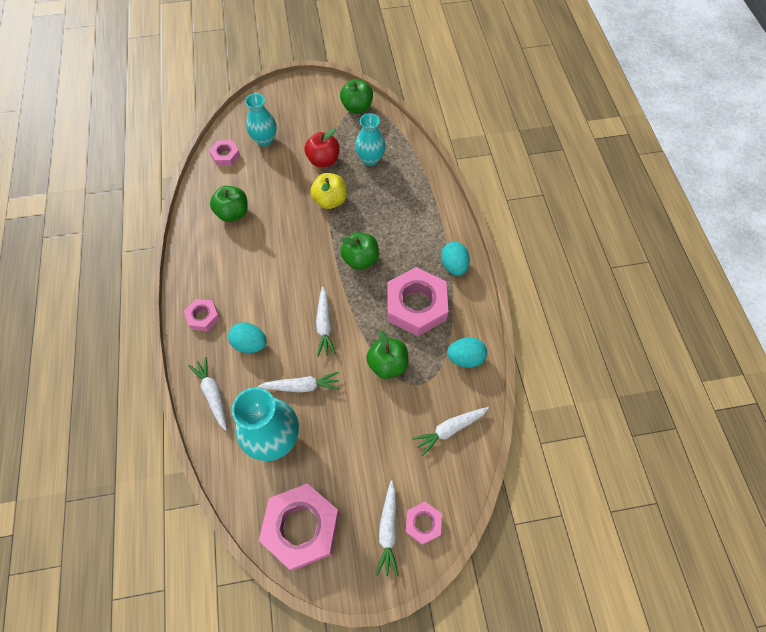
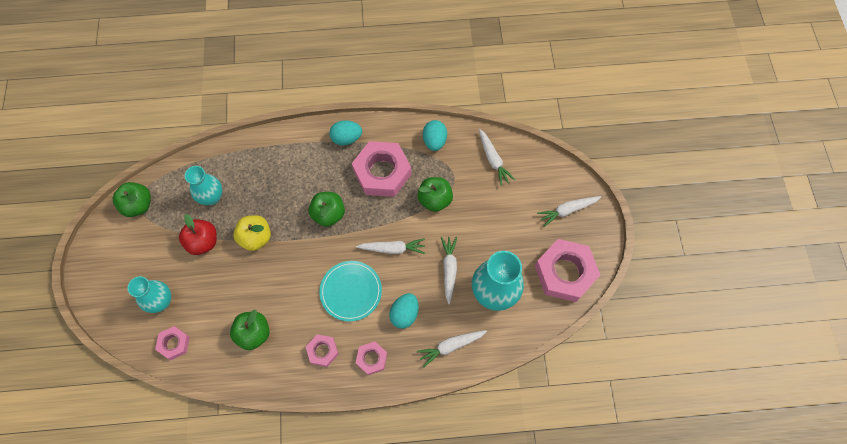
camera: 85 degrees left, 5 degrees up
(275, 290) = (351, 291): none -> turquoise plate
(388, 530) = (567, 210): white carrot -> white carrot turned 150 degrees clockwise
(423, 523) = (563, 186): pink nut -> pink nut (322, 351)

